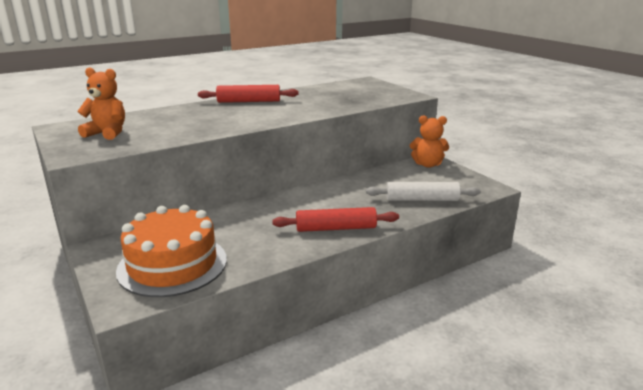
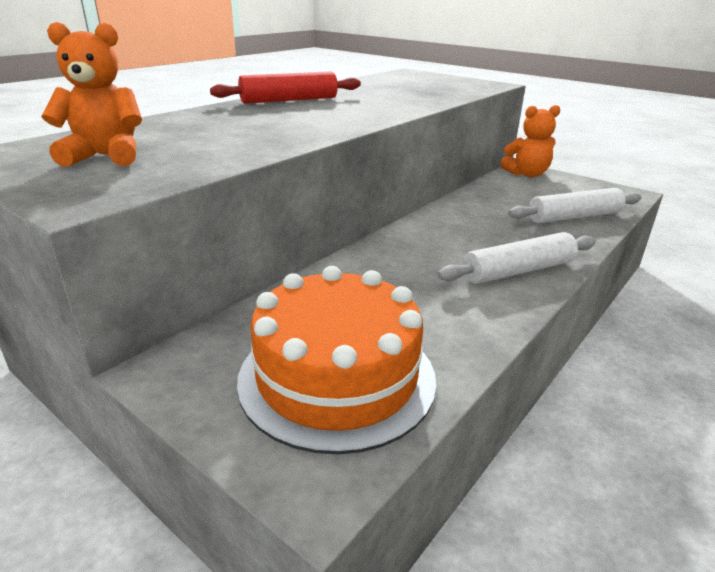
camera: 20 degrees left, 5 degrees up
(336, 228) = (518, 271): red rolling pin -> white rolling pin

